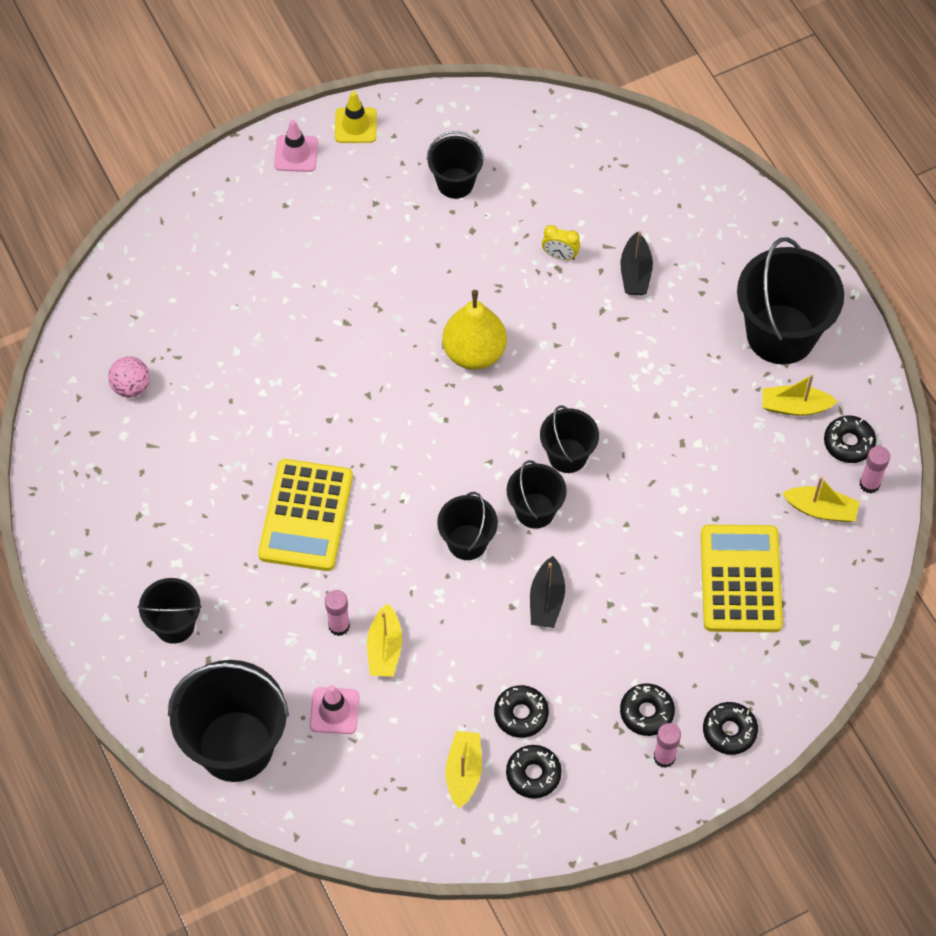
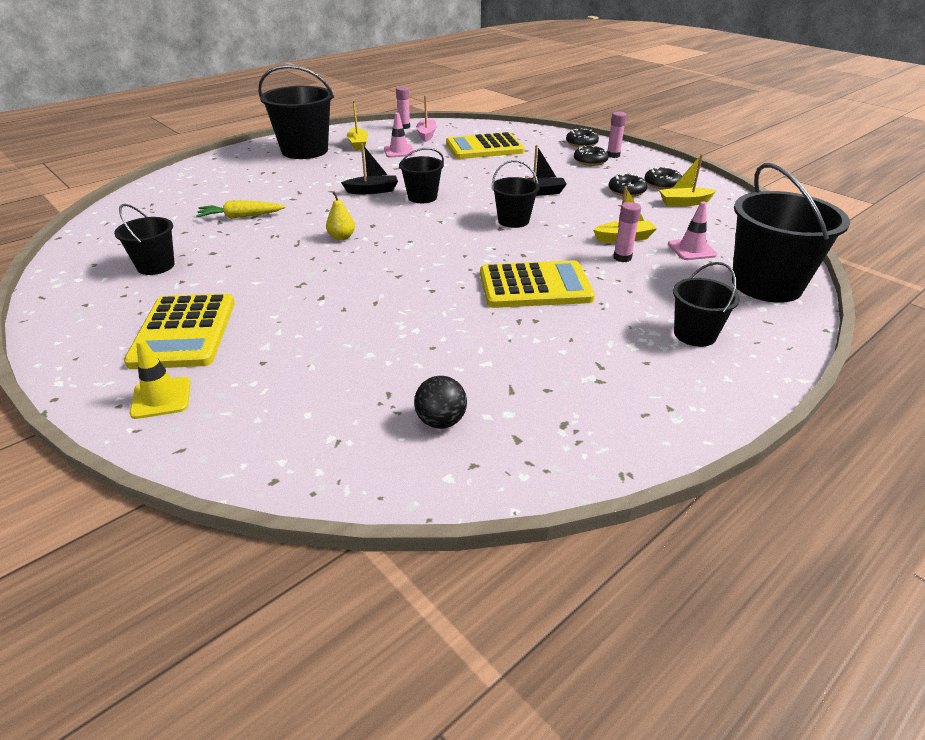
camera: 105 degrees left, 25 degrees down
(131, 386) = (441, 421): pink ball -> black ball
(296, 154) = (91, 360): pink traffic cone -> pink traffic cone (399, 151)
(319, 214) = (184, 332): none -> yellow calculator
(355, 125) = (62, 328): yellow traffic cone -> yellow traffic cone (161, 398)
(474, 352) = (341, 237): yellow pear -> yellow pear, size x0.52
(535, 510) = (472, 202): black bucket -> none
(560, 255) = (241, 217): yellow clock -> yellow carrot
(635, 272) = (257, 191): black boat -> black boat (372, 191)
(821, 509) = (426, 135): yellow boat -> pink boat
(848, 443) = (379, 132): black donut -> none

